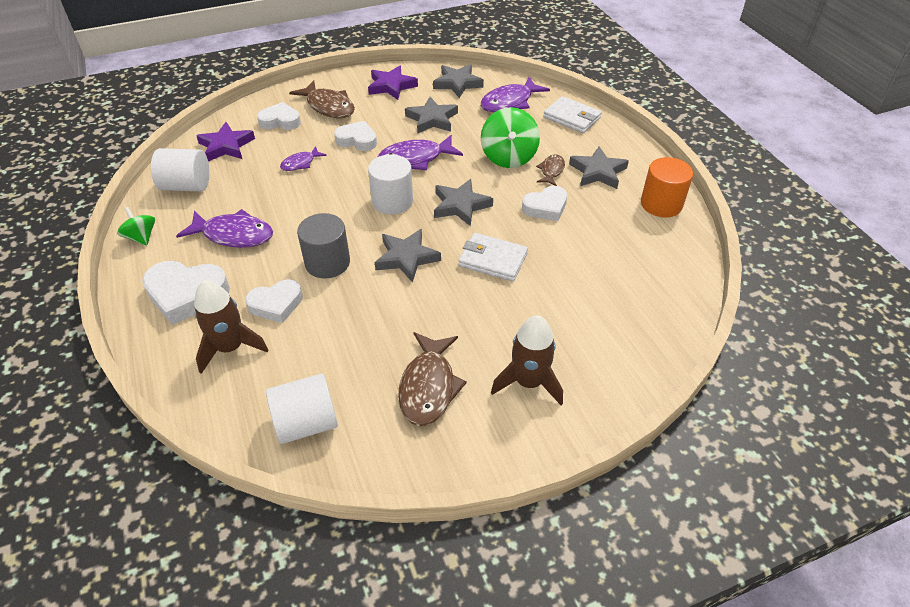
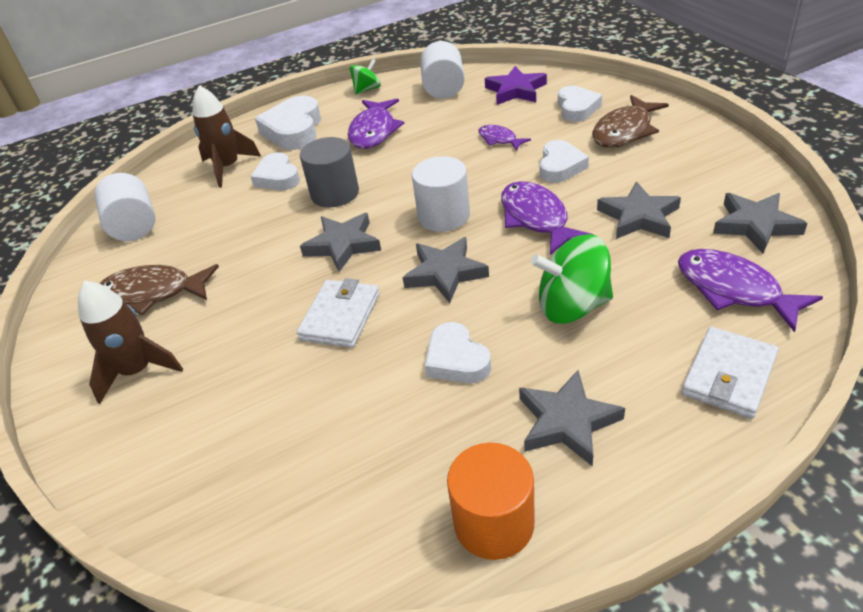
camera: 90 degrees right, 5 degrees down
(391, 86) = (706, 167): purple star -> none
(551, 171) = (551, 359): brown fish -> none

